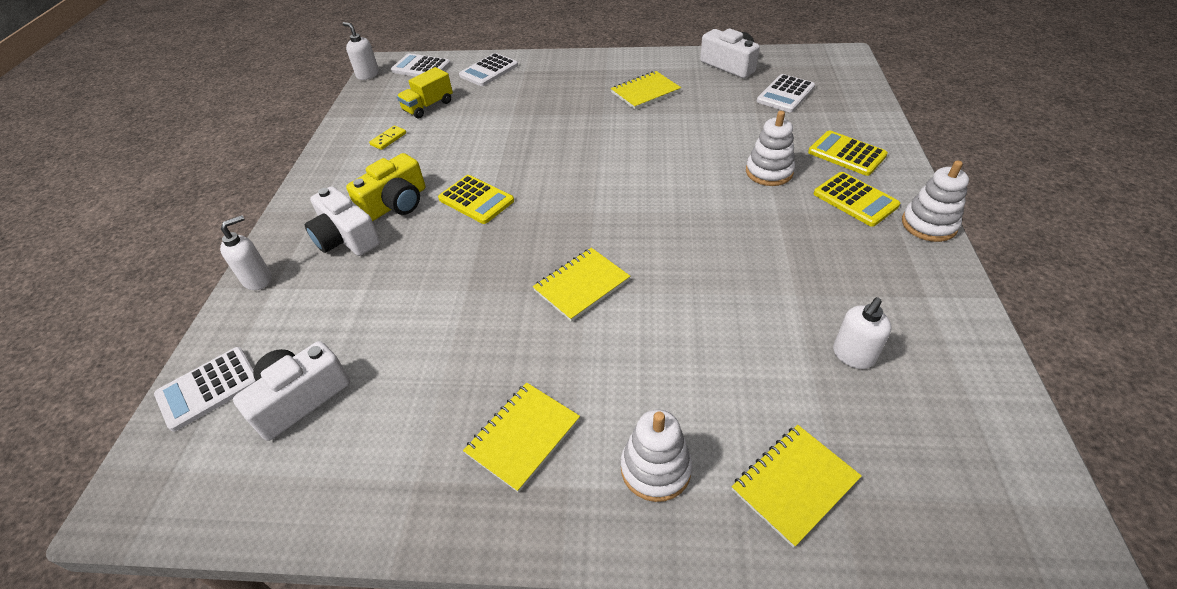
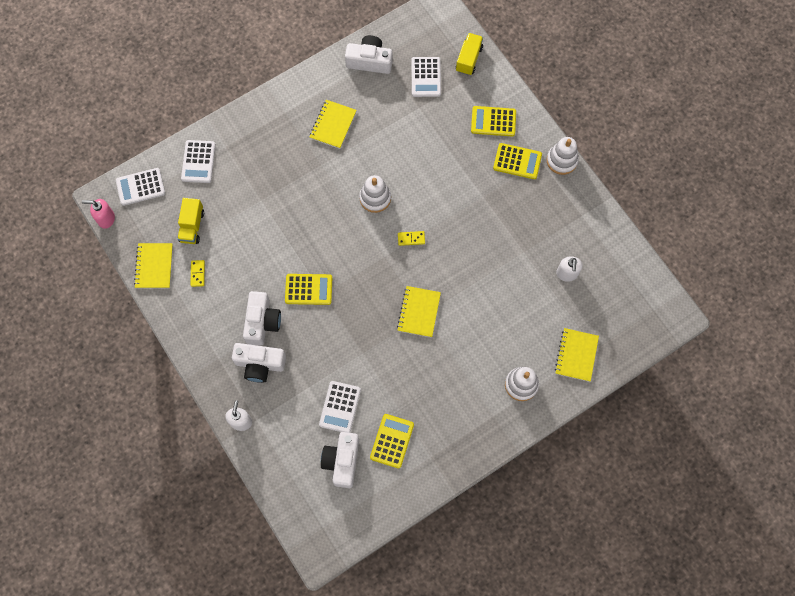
camera: 40 degrees left, 25 degrees up
(208, 388) = (291, 488): white calculator -> white calculator (340, 407)
(367, 75) = (106, 219): white soap dispenser -> pink soap dispenser
(387, 417) = (392, 441): none -> yellow calculator
(396, 203) = (262, 322): yellow camera -> white camera
(523, 437) = (458, 408): yellow notebook -> yellow notebook (154, 266)
(643, 210) = (411, 239): none -> yellow domino
(769, 172) = (459, 164): white stacking toy -> white stacking toy (375, 198)
(852, 98) = (468, 59): none -> yellow truck

